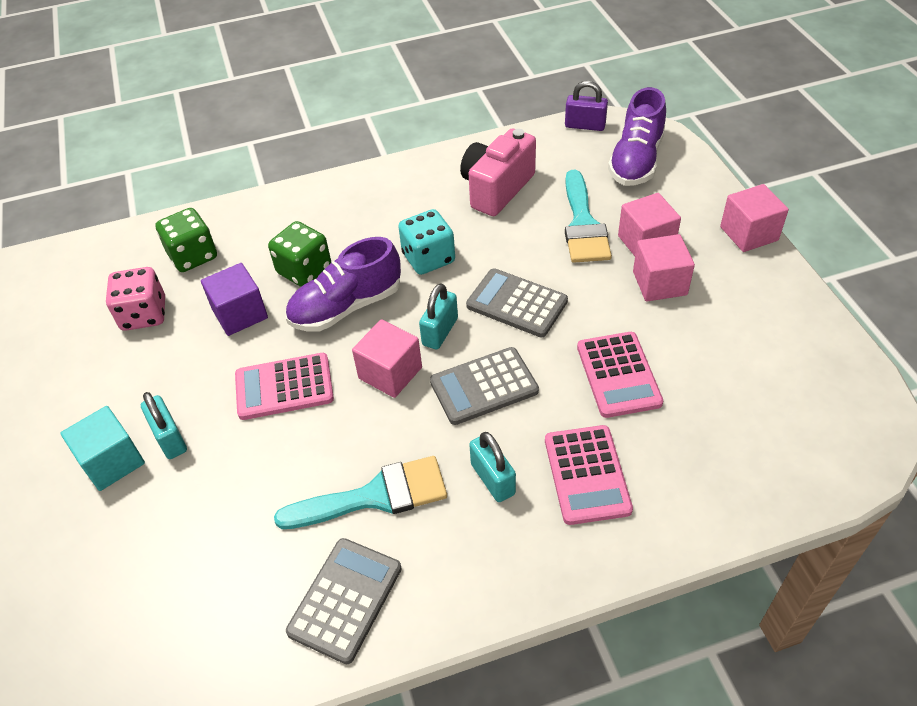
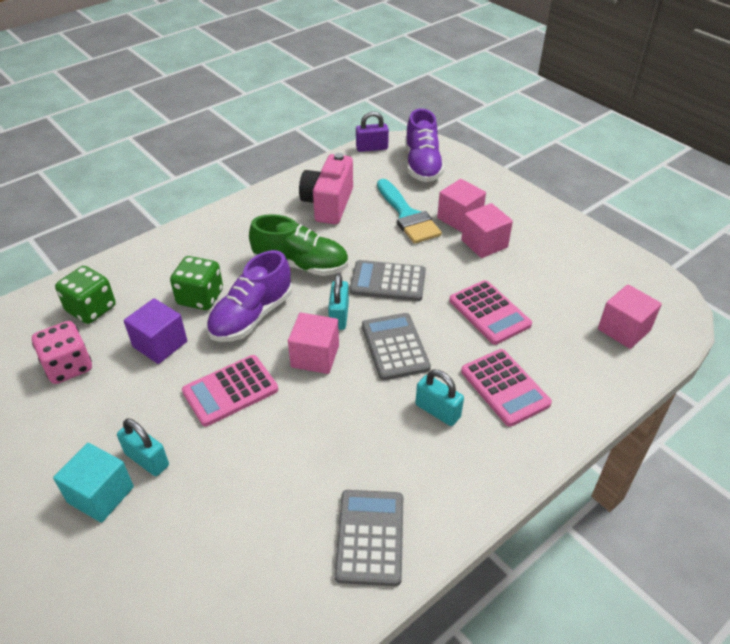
camera: 25 degrees left, 5 degrees down
(375, 496) = (352, 451): turquoise brush -> none
(428, 258) = (301, 265): turquoise dice -> green shoe
(484, 386) = (395, 347): grey calculator -> grey calculator turned 120 degrees clockwise
(749, 233) = (526, 198): pink cube -> pink cube (624, 330)

